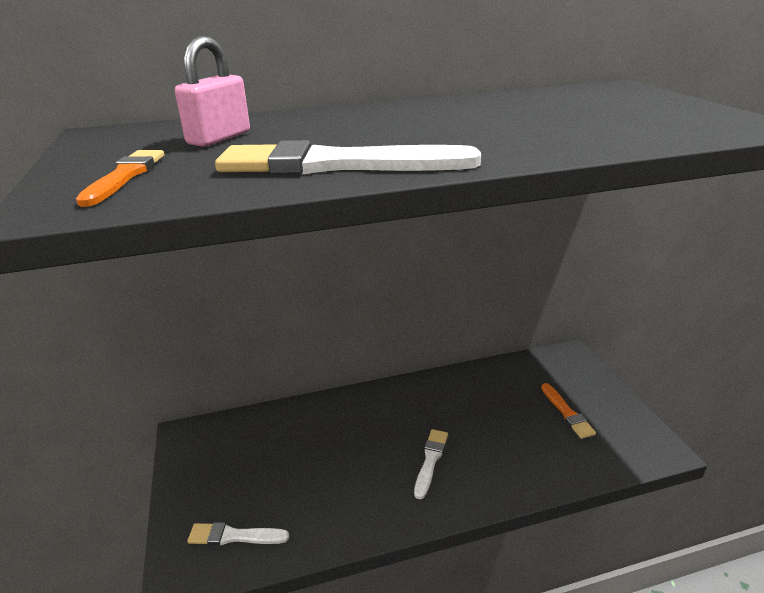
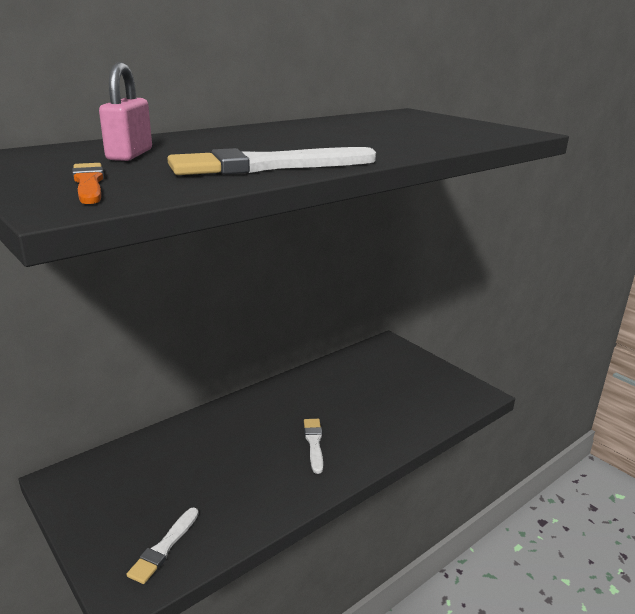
camera: 25 degrees left, 5 degrees down
(234, 536) = (164, 547): white brush -> white brush turned 45 degrees counterclockwise
(567, 413) = (405, 384): orange brush -> none

